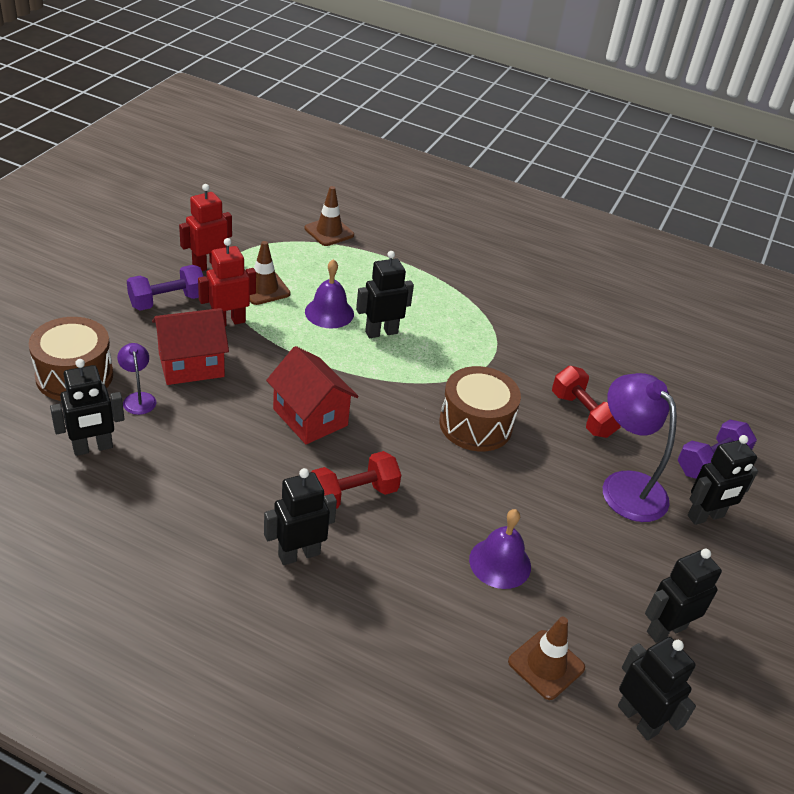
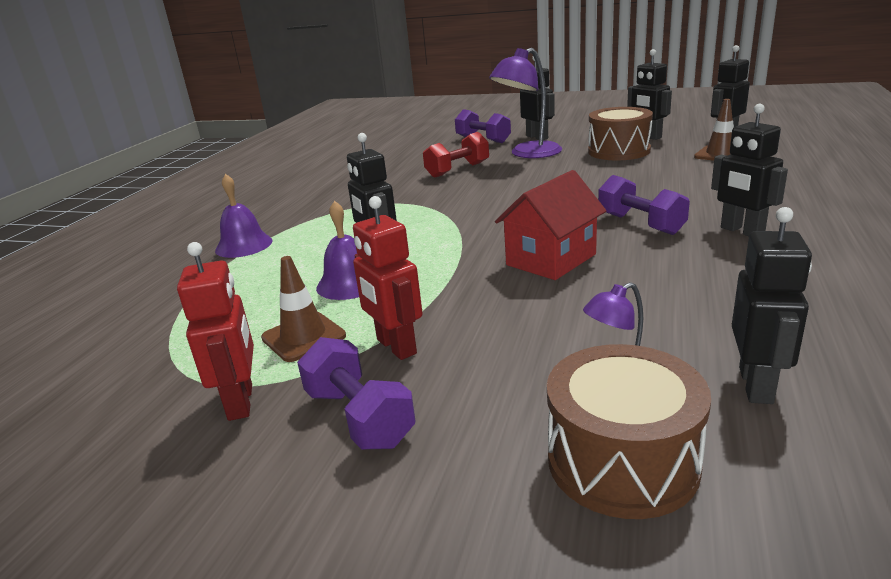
camera: 90 degrees left, 15 degrees down
(93, 448) = (756, 385): black robot -> black robot turned 45 degrees clockwise
(191, 365) = (513, 352): red house -> none
(208, 266) = (241, 402): red robot -> red robot turned 150 degrees counterclockwise
(329, 232) = (148, 317): brown traffic cone -> none
(353, 495) = (640, 224): red dumbbell -> purple dumbbell
(475, 424) = (499, 197): brown drum -> brown drum (619, 151)
(500, 563) = (649, 173): purple bell -> purple bell (244, 245)

